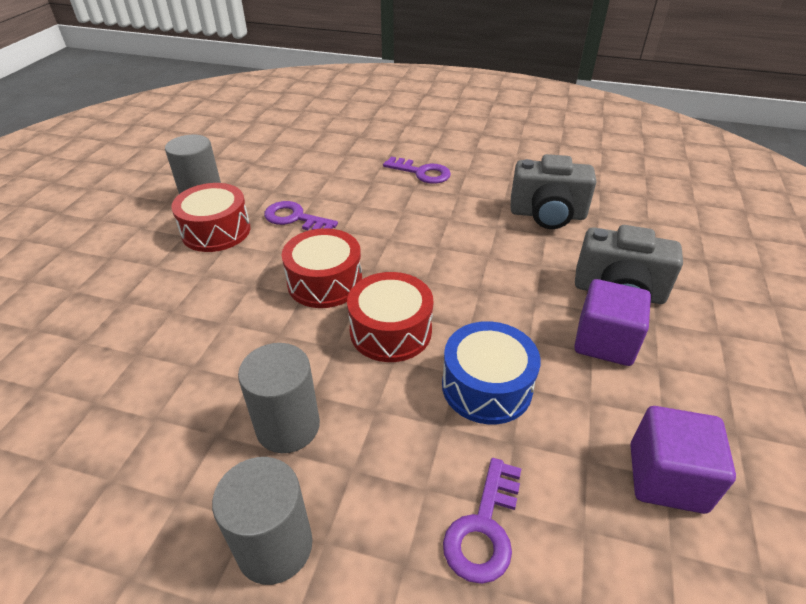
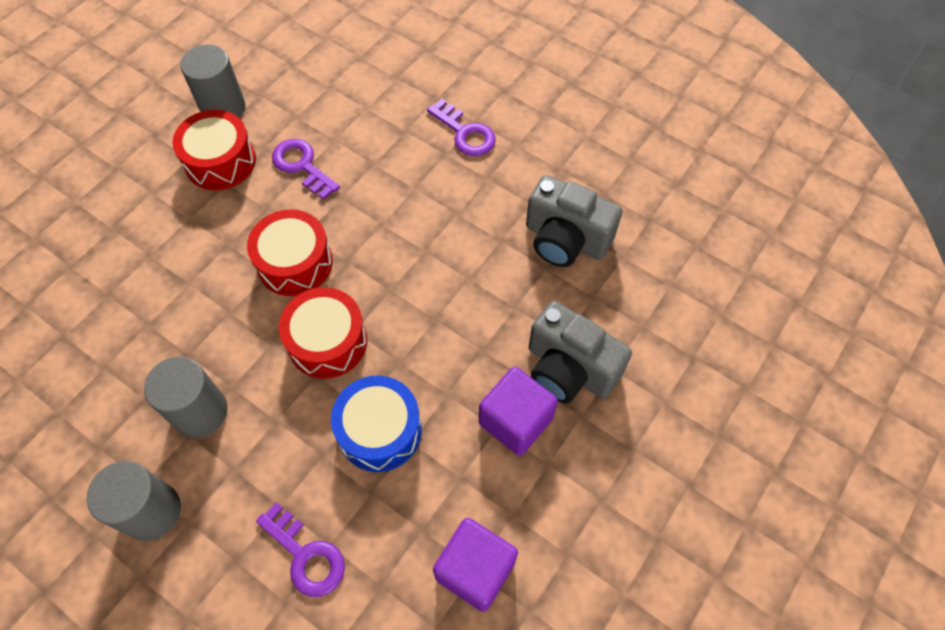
camera: 20 degrees right, 20 degrees up
(484, 528) = (306, 555): purple key -> purple key turned 90 degrees counterclockwise

